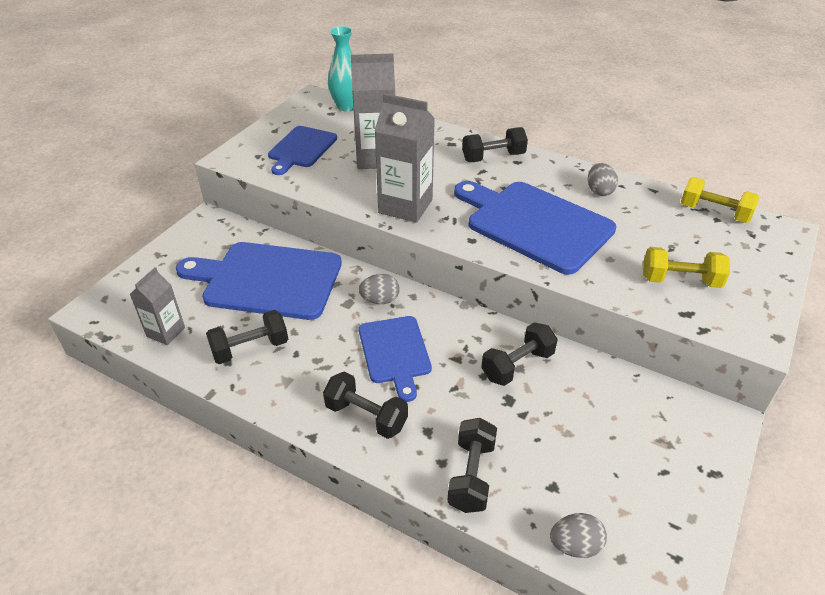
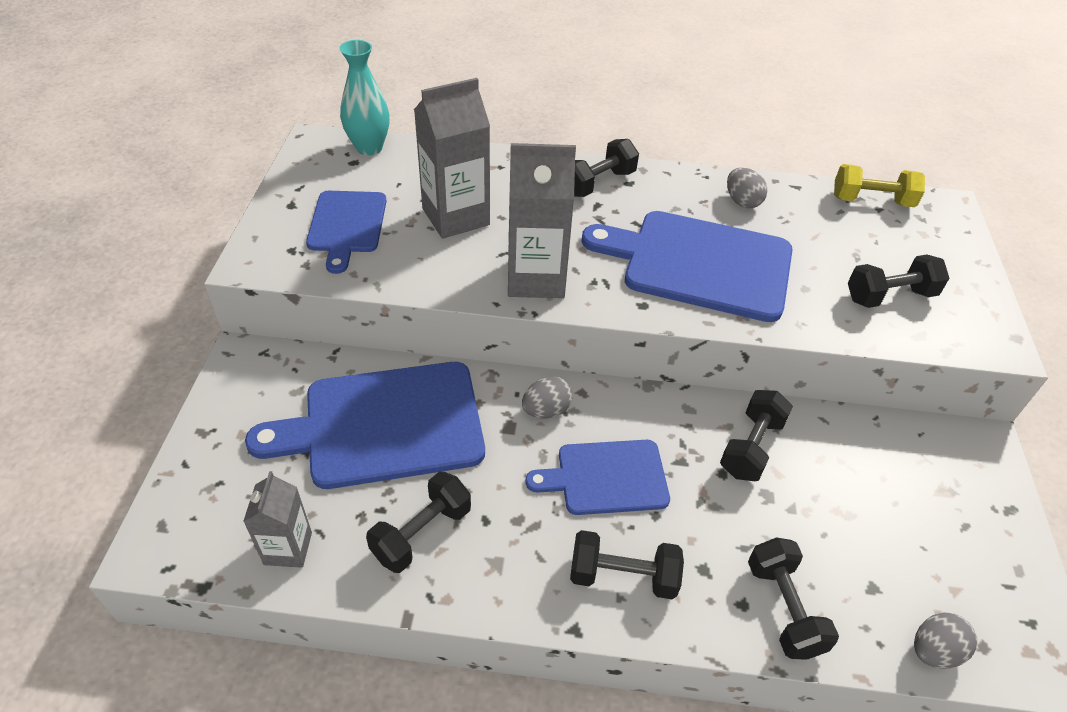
camera: 25 degrees left, 5 degrees up
(395, 353) = (606, 477): blue cutting board -> blue cutting board turned 120 degrees clockwise
(680, 280) = (889, 296): yellow dumbbell -> black dumbbell

